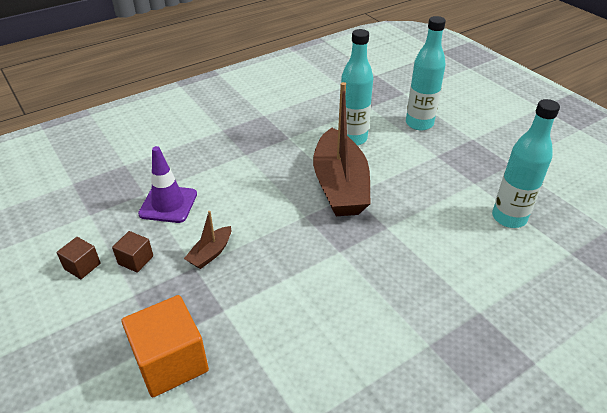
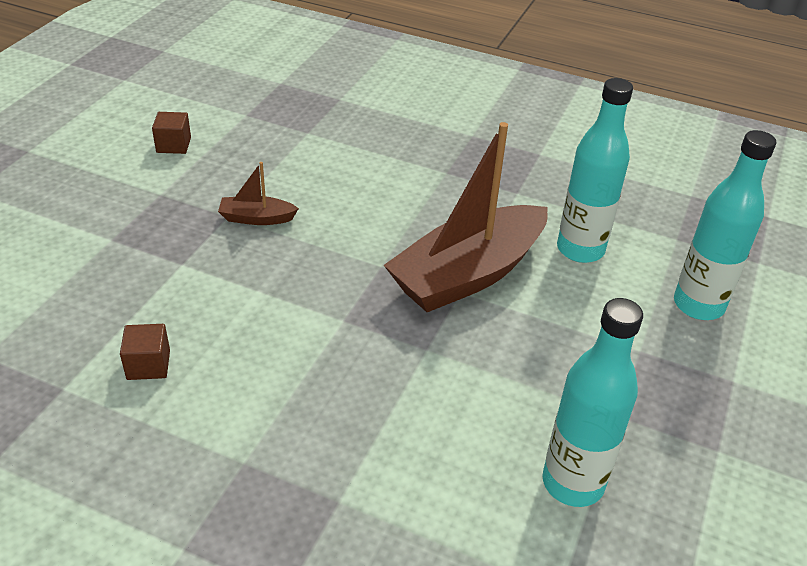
camera: 55 degrees right, 0 degrees up
(135, 260) = (207, 173): brown cube -> brown cube (148, 365)
(168, 204) = (306, 155): purple traffic cone -> none
(171, 362) = (92, 257): orange cube -> none

